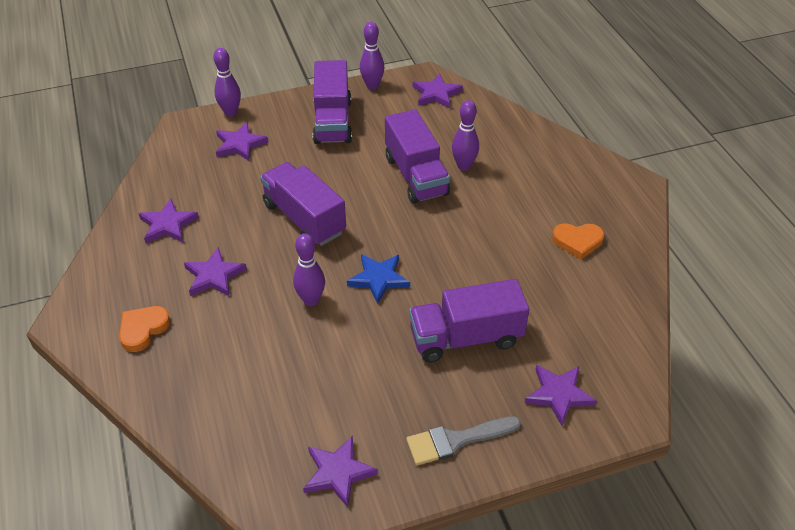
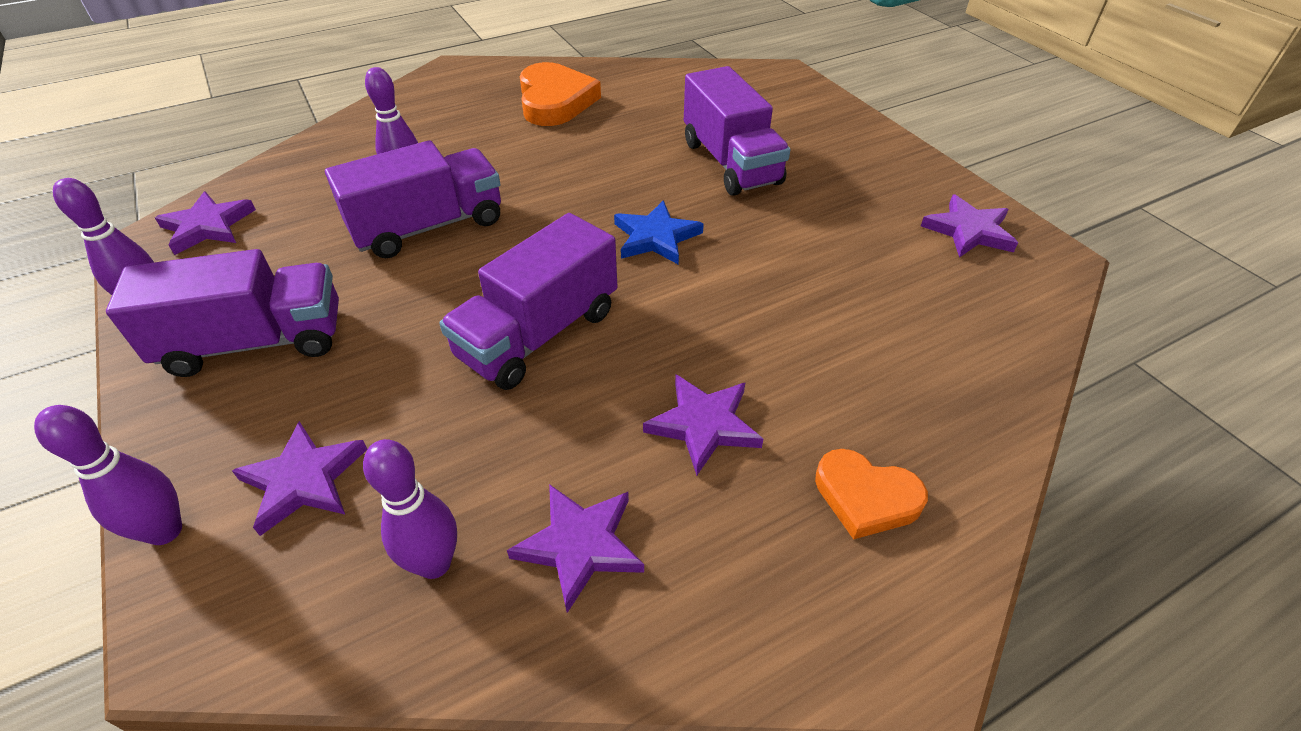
camera: 100 degrees left, 0 degrees up
(311, 300) = (717, 295): purple bowling pin -> purple bowling pin (434, 563)
(456, 440) = (872, 159): grey brush -> none
(559, 395) = (780, 106): purple star -> none
(577, 241) = (555, 101): orange heart -> orange heart, size x1.59

